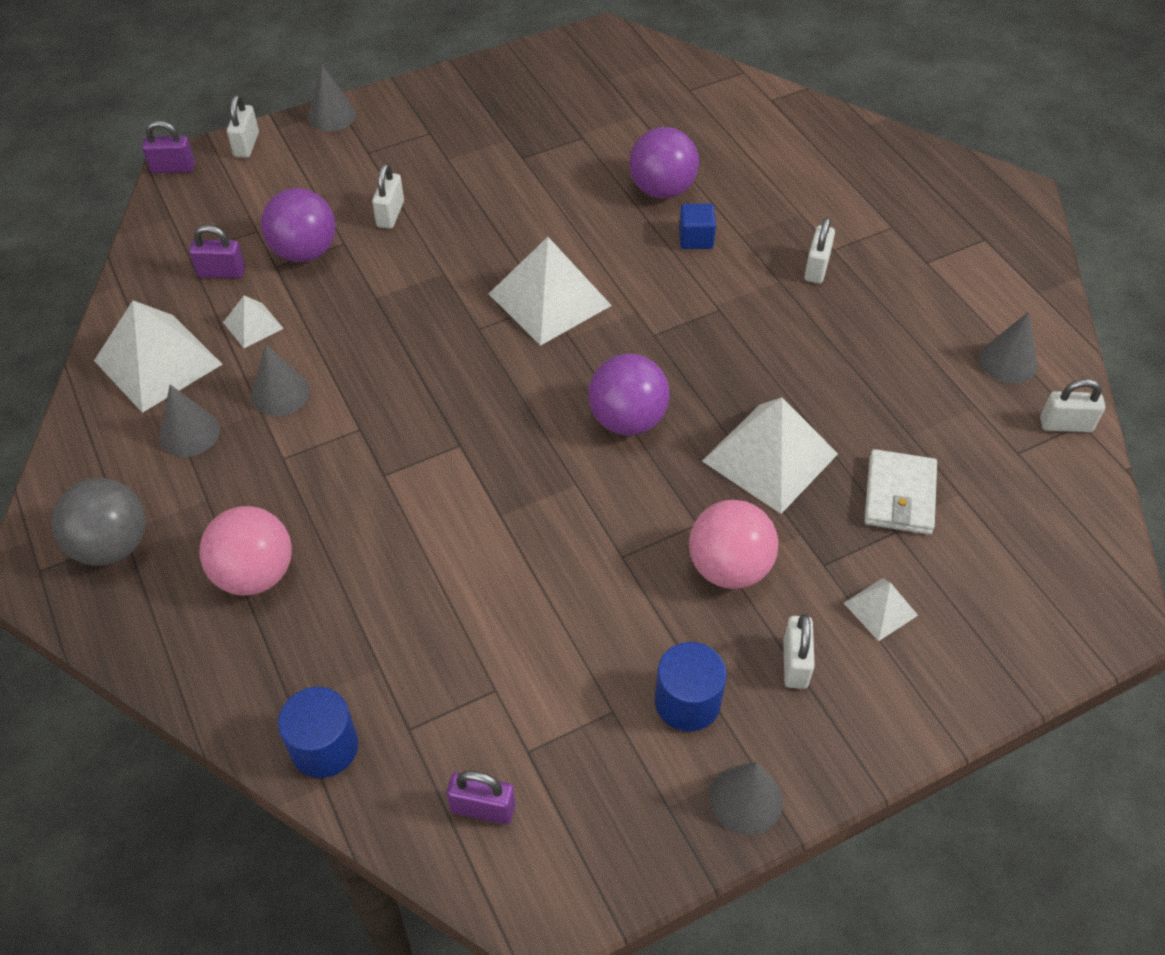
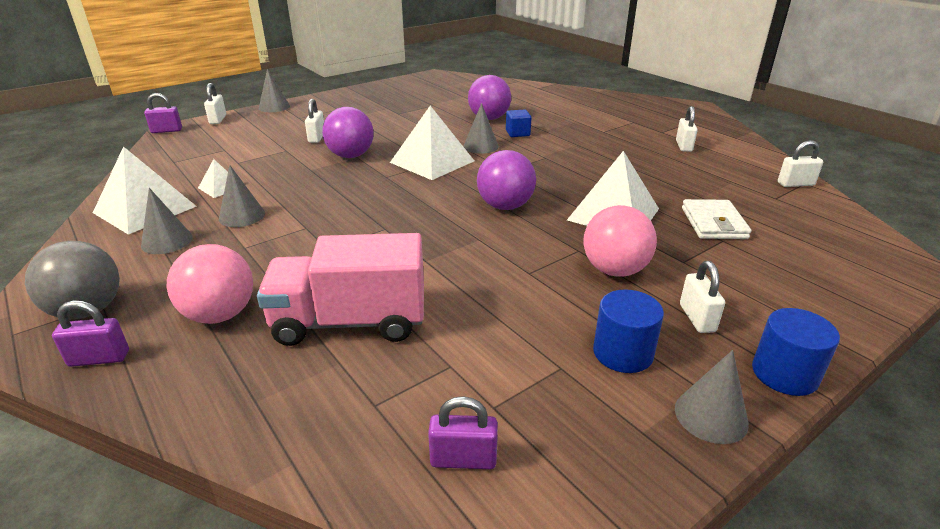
camera: 10 degrees left, 20 degrees down
(221, 272) = (198, 167): purple padlock -> purple padlock (99, 358)
(305, 252) = (258, 155): purple ball -> purple ball (351, 156)
(324, 747) = (291, 430): blue cylinder -> blue cylinder (784, 374)
(397, 607) = (350, 322): none -> pink truck
(816, 268) = (598, 138): white padlock -> white padlock (683, 146)
(880, 609) = (741, 280): white pyramid -> none
(1008, 361) = (739, 163): grey cone -> grey cone (481, 146)

